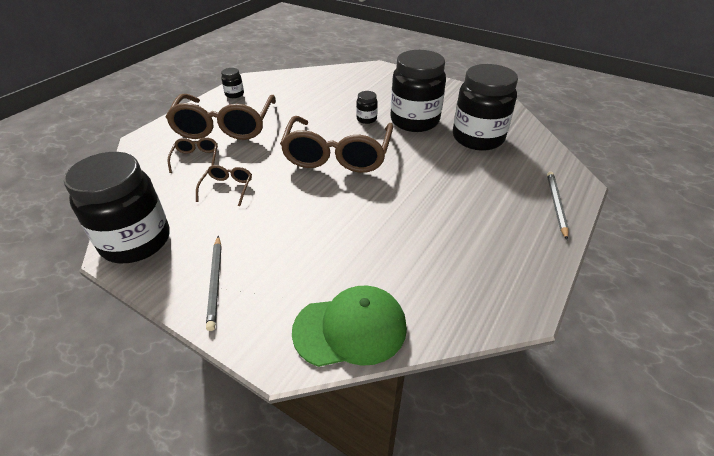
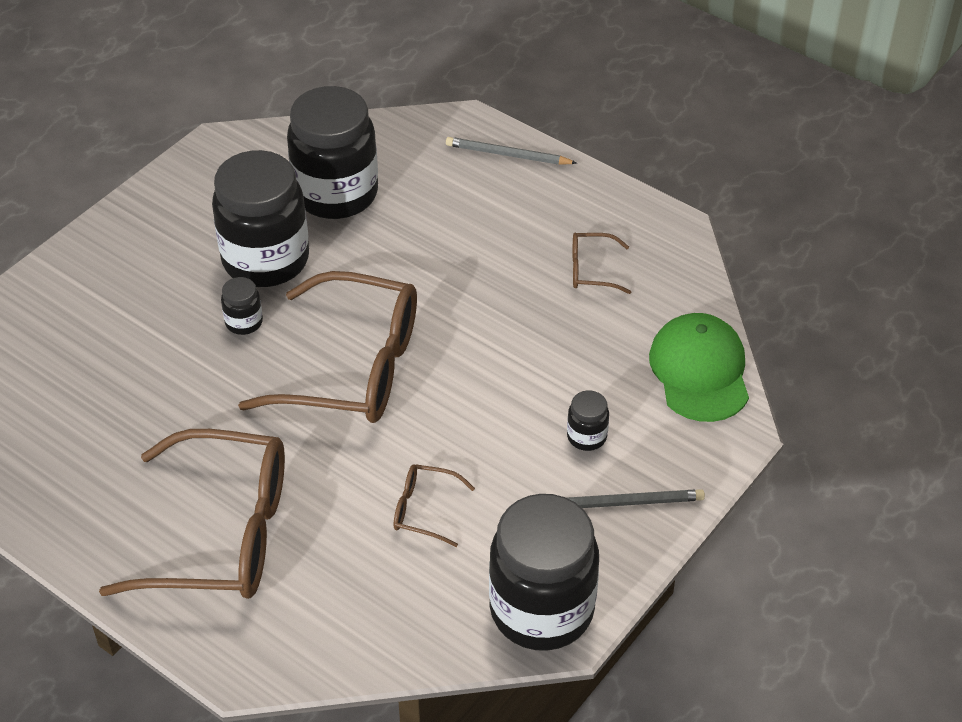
camera: 85 degrees left, 5 degrees up
(196, 158) = (328, 566): brown glasses -> brown glasses (591, 270)
(234, 94) = (84, 531): black jar -> black jar (586, 437)

